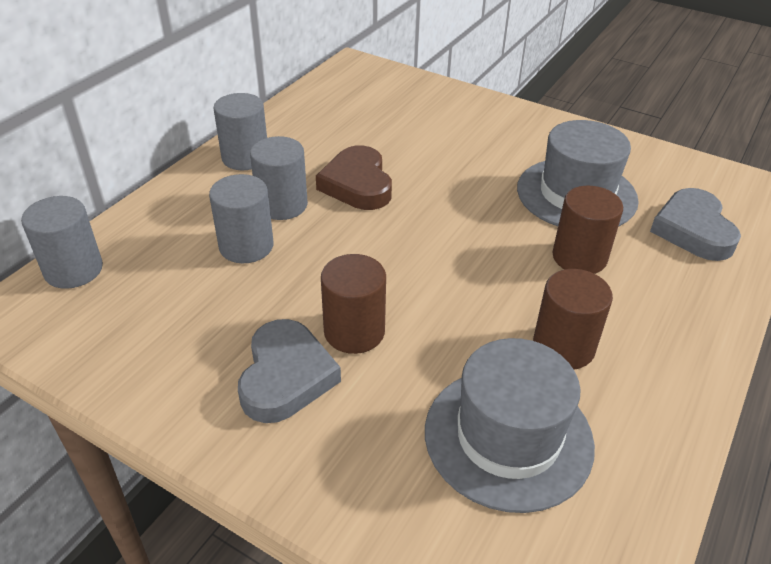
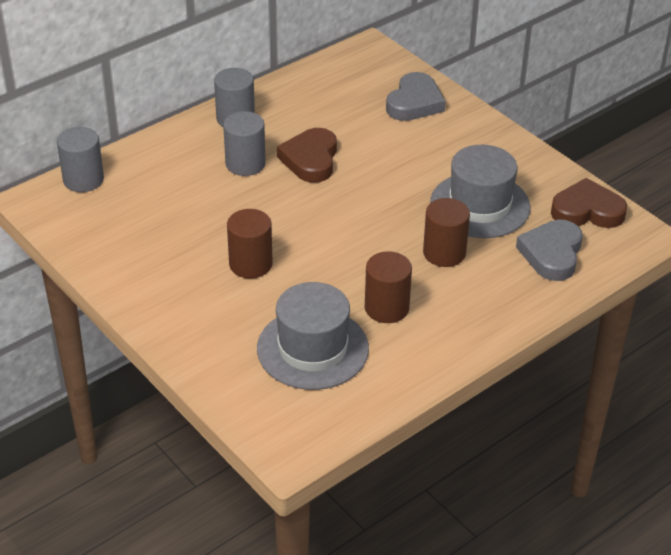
camera: 20 degrees right, 0 degrees up
(246, 246) = (205, 189): grey cylinder -> none
(286, 376) = (193, 280): grey heart -> grey heart (414, 102)
(687, 176) = (587, 211): none -> brown heart

